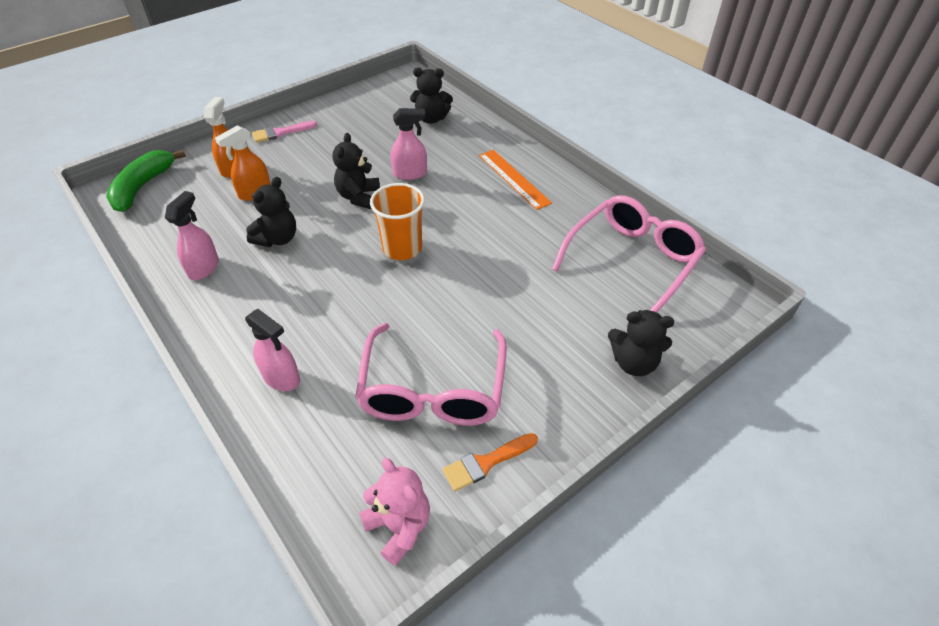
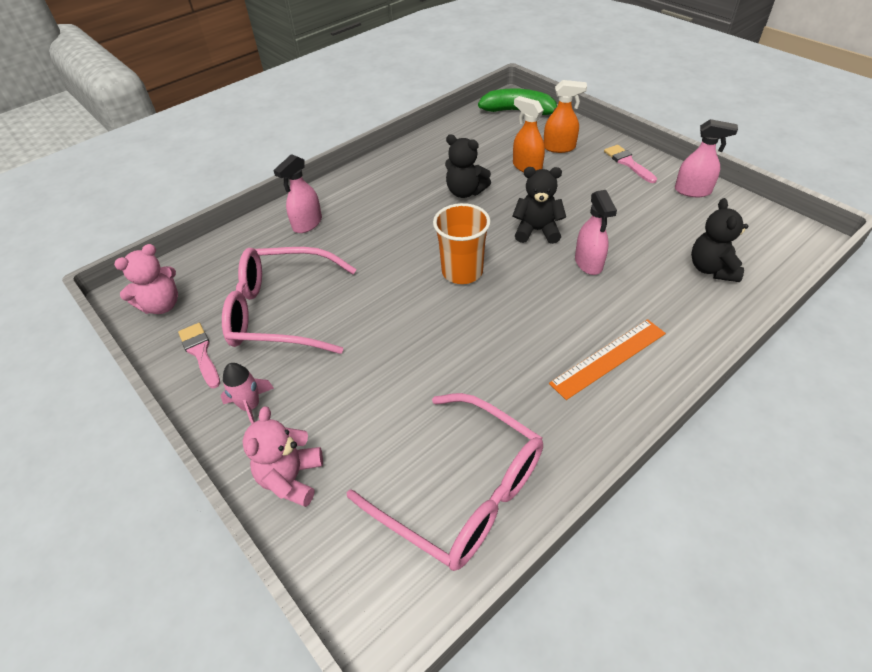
camera: 90 degrees right, 0 degrees up
(204, 267) = (425, 162): pink spray bottle -> pink spray bottle (693, 191)
(486, 463) = (200, 352): orange brush -> pink brush
(560, 402) = (251, 406): none -> pink rocket
(633, 362) = (291, 478): black teddy bear -> pink teddy bear

